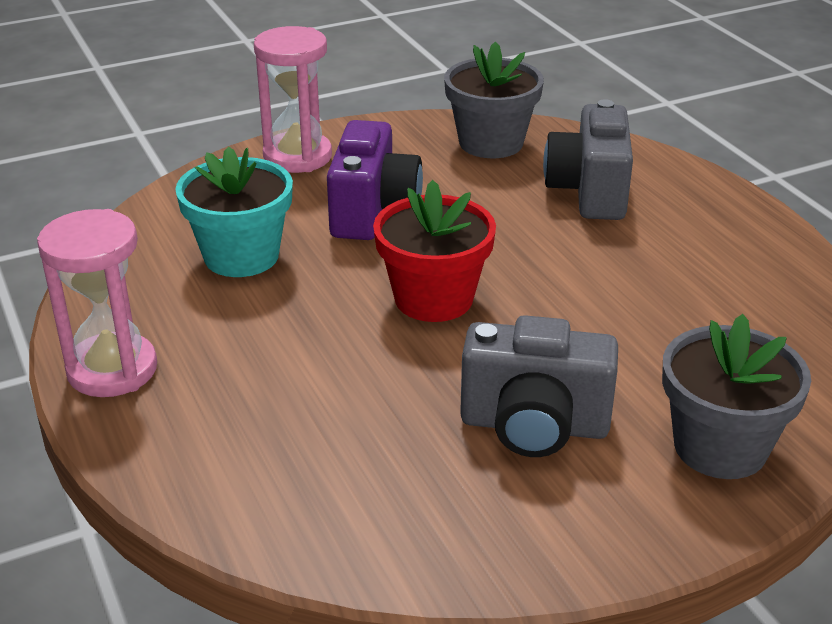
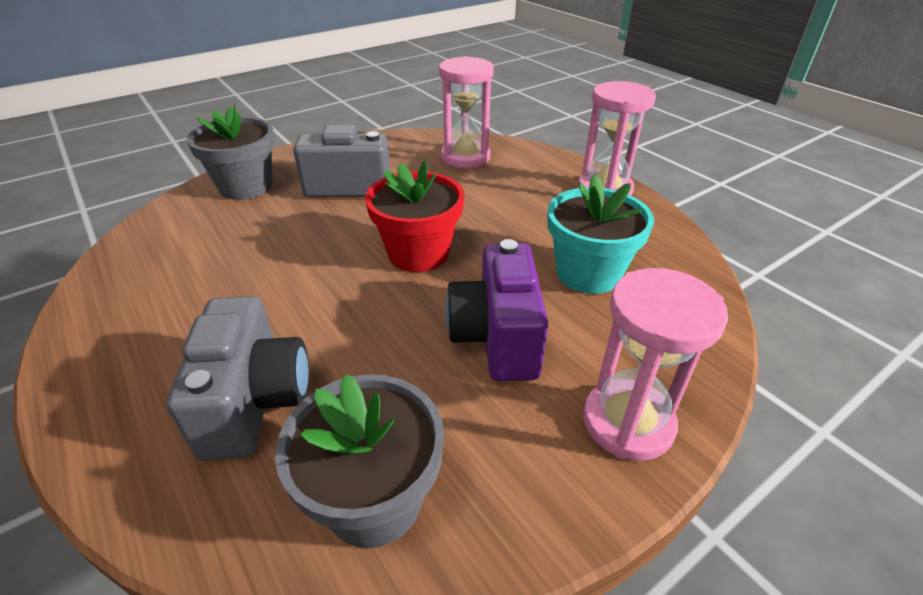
camera: 170 degrees right, 5 degrees up
(306, 478) = (465, 157): none -> pink hourglass

